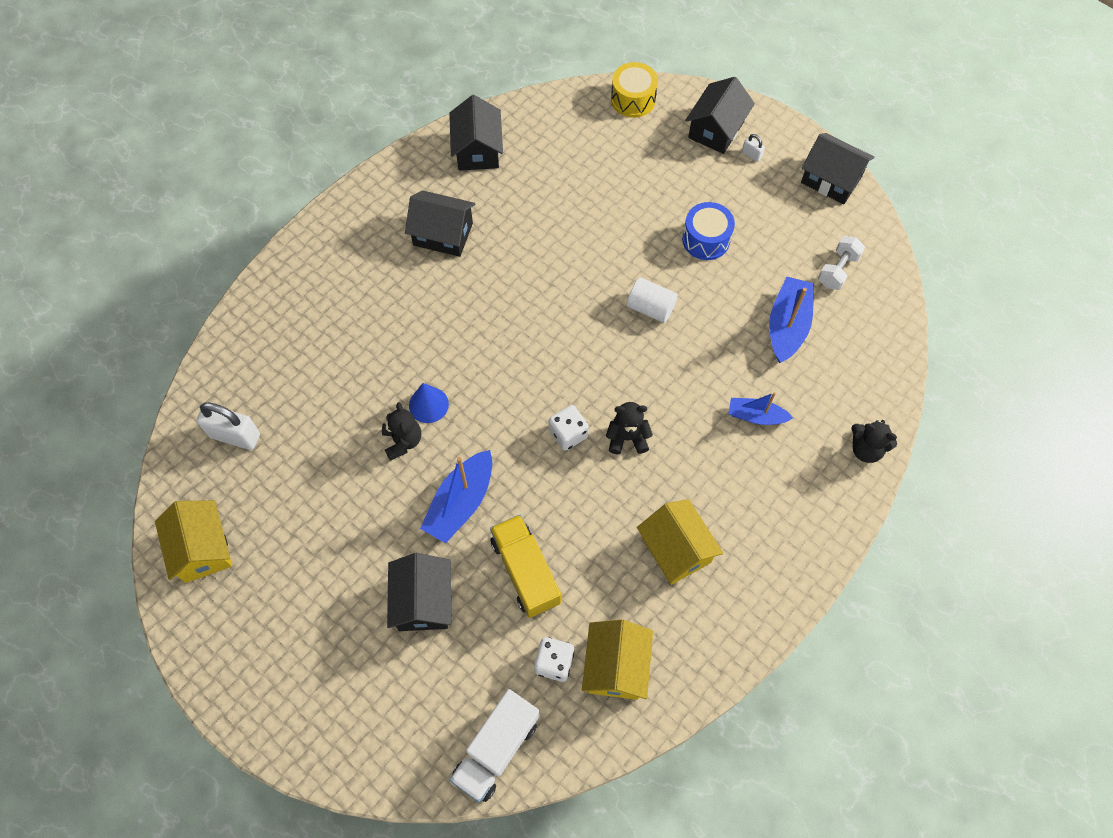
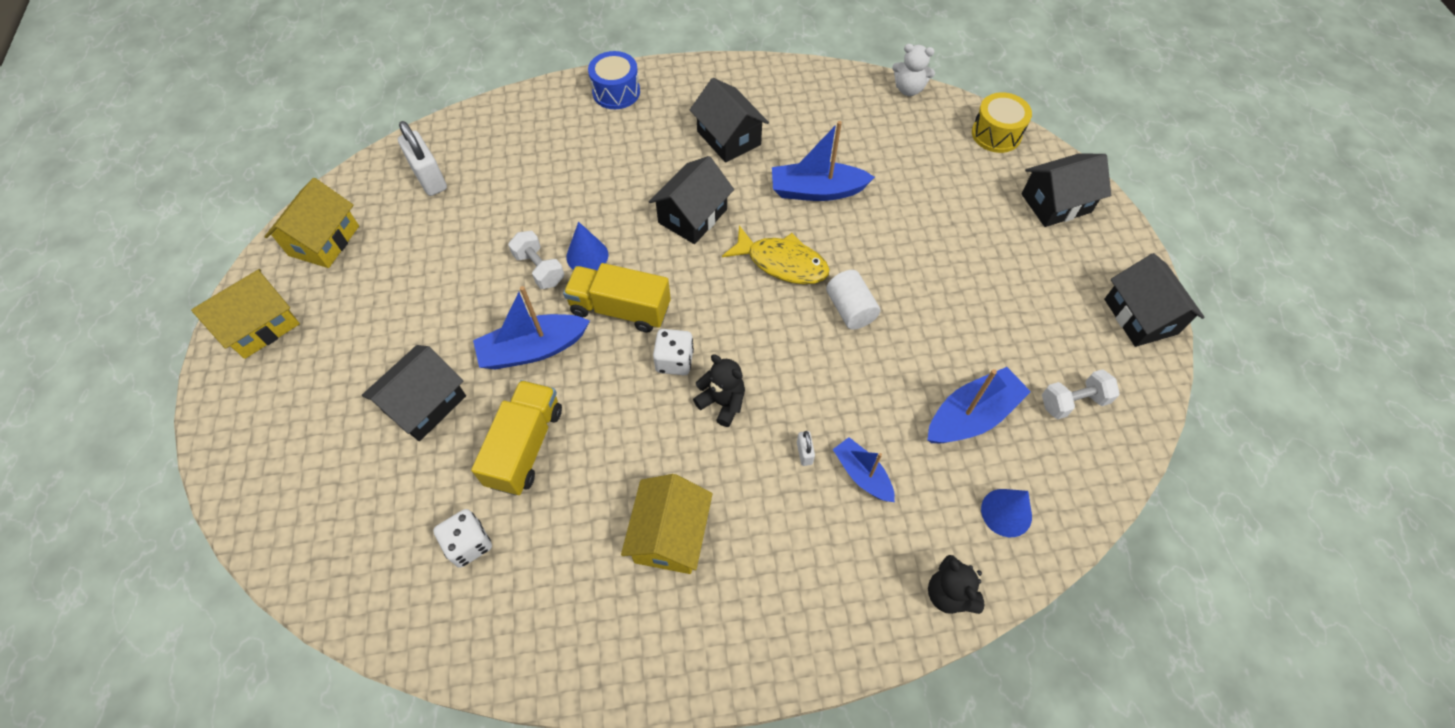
camera: 40 degrees right, 5 degrees down
(403, 441) = (539, 269): black teddy bear -> white dumbbell
(478, 150) = (819, 94): black house -> black house (693, 216)
(493, 426) = (620, 309): none -> yellow truck
(496, 749) = (350, 576): white truck -> none
(540, 102) = (908, 89): none -> white teddy bear
(548, 233) = (817, 191): none -> blue boat
(574, 307) = (782, 263): none -> yellow fish
(616, 666) = (514, 594): yellow house -> yellow house (261, 326)
(706, 239) = (958, 287): blue drum -> blue drum (616, 92)
(751, 155) = (1073, 244): white padlock -> white padlock (804, 453)
(857, 373) = (1006, 512): none -> blue cone

